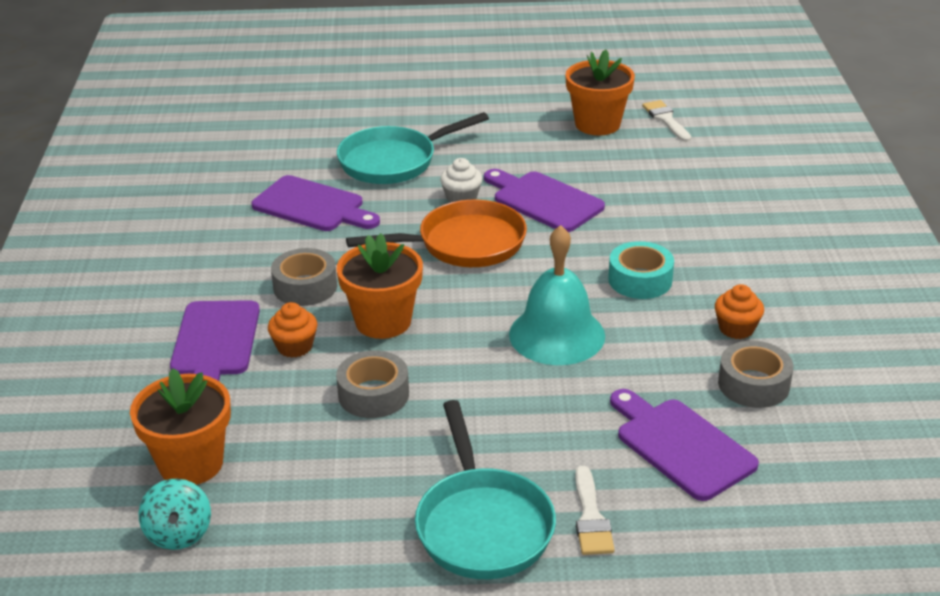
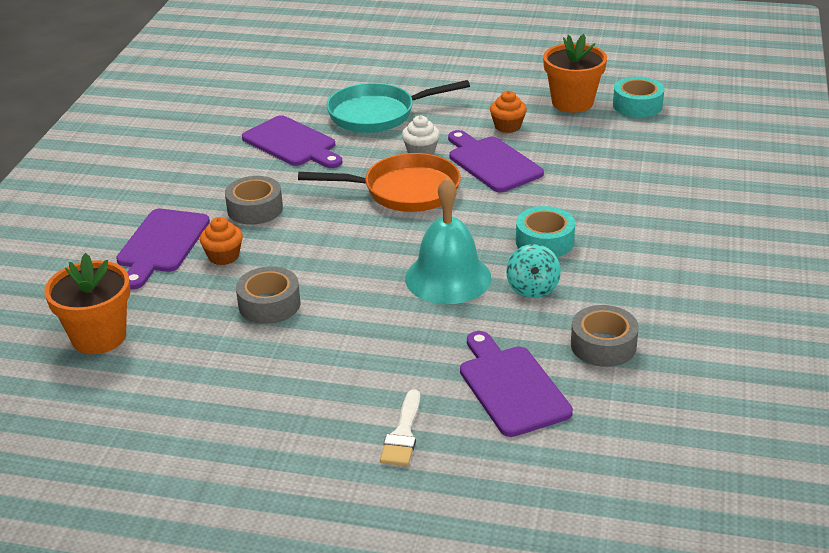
camera: 15 degrees right, 0 degrees up
(179, 533) = (64, 390): turquoise spinning top -> turquoise spinning top (532, 288)
(383, 321) = (305, 246): orange flower pot -> none
(483, 525) = (309, 424): turquoise pan -> none
(666, 120) = (637, 105): white brush -> turquoise tape
(736, 328) = (611, 295): orange cupcake -> orange cupcake (507, 126)

